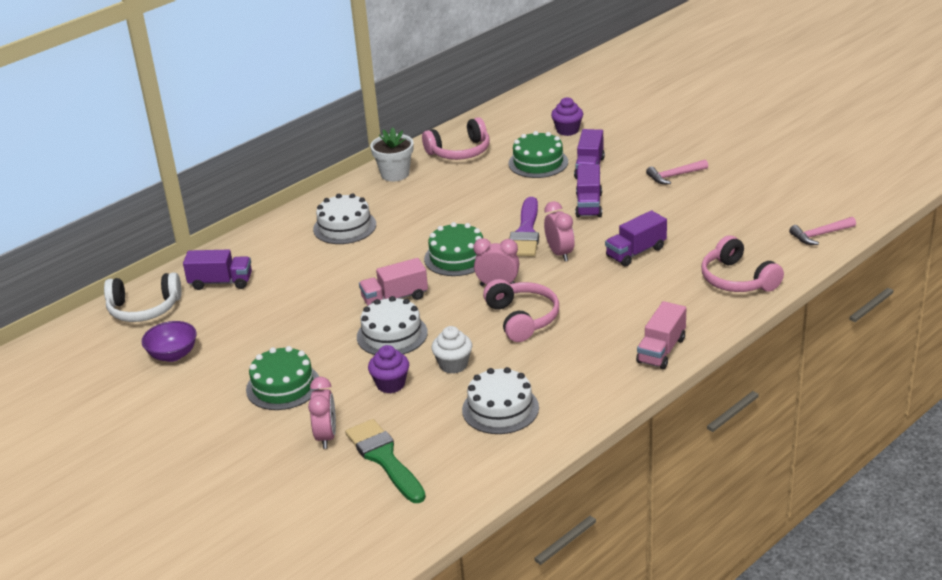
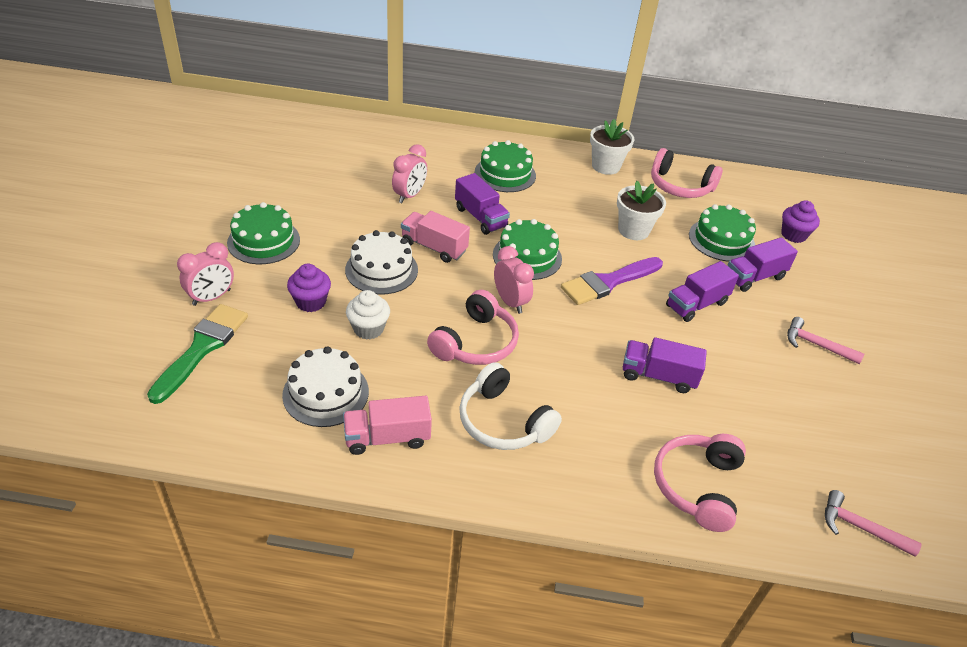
camera: 45 degrees right, 10 degrees up
(144, 309) = (309, 128): white headphones -> white headphones (503, 421)
(173, 355) = (263, 167): purple bowl -> none
(221, 282) = (373, 147): purple truck -> purple truck (480, 217)
(344, 227) = (505, 174): white cake -> green cake
(484, 196) = (633, 230): none -> white flower pot
(560, 253) = (600, 321): pink clock -> pink clock (409, 196)
(661, 350) = (514, 477): pink truck -> pink truck (387, 438)

